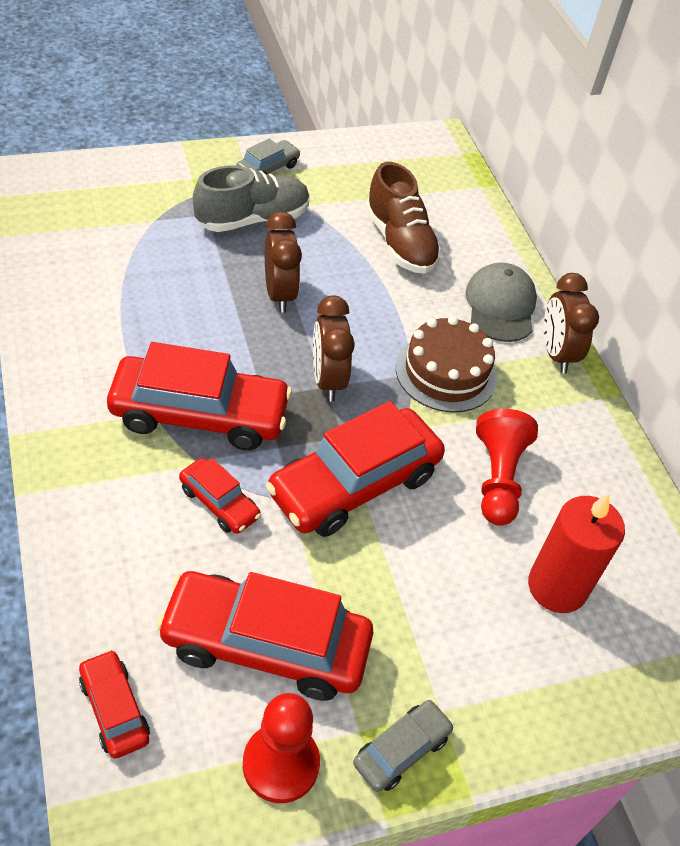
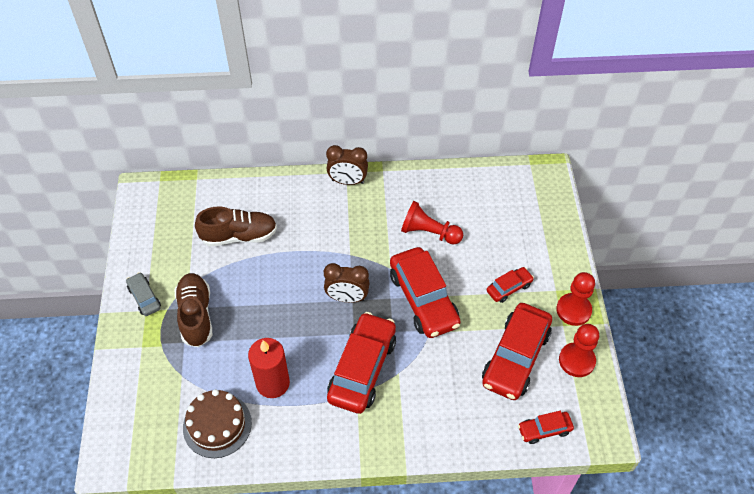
camera: 70 degrees left, 5 degrees up
(219, 503) = (427, 367): red car -> red car (509, 288)
(252, 219) = (196, 315): grey shoe -> brown shoe
(279, 294) = (271, 311): brown clock -> none
(401, 750) = (573, 310): grey car -> red pawn
(446, 372) = (352, 238): brown cake -> brown cake (217, 425)
(500, 306) = (305, 197): grey cap -> none
(557, 587) = (496, 225): red candle -> red candle (273, 383)

